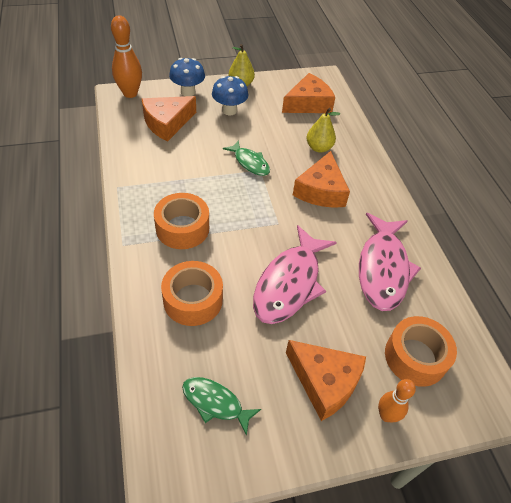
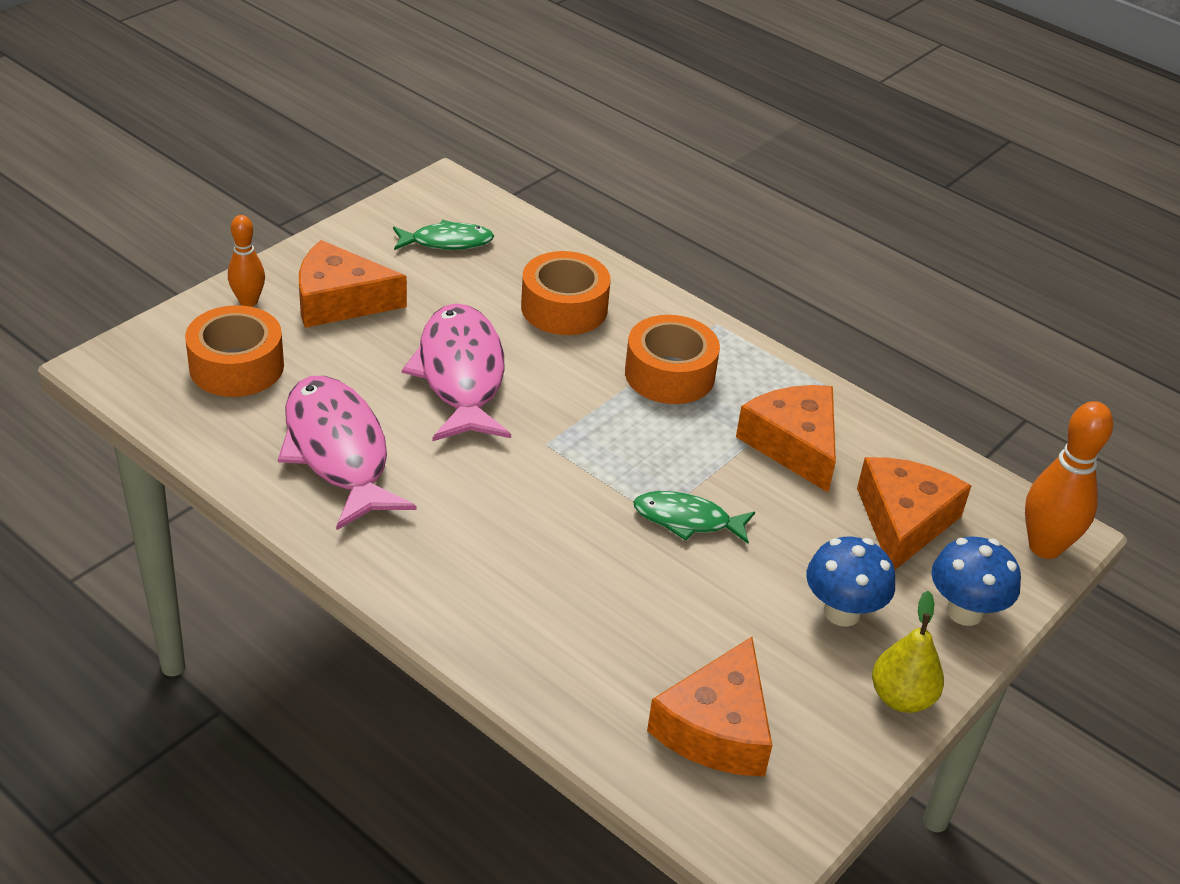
camera: 145 degrees right, 10 degrees down
(319, 148) = (598, 619): yellow pear -> none
(321, 190) = (524, 530): orange cheese -> orange cheese (794, 444)

